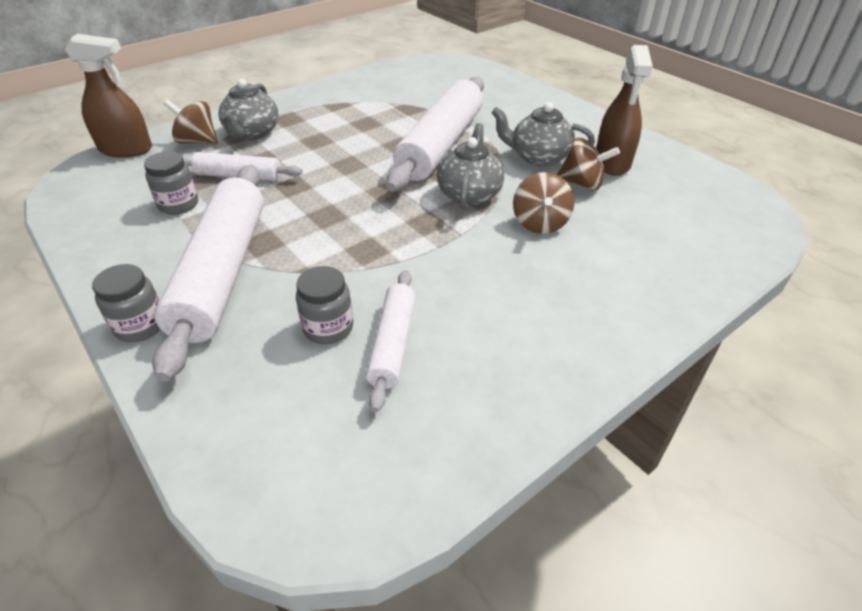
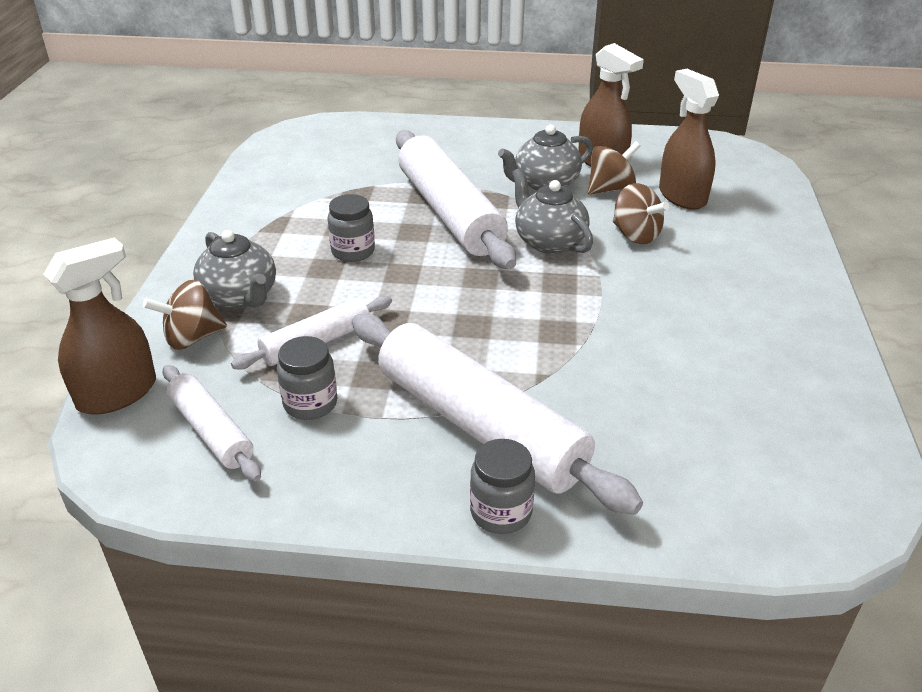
camera: 45 degrees left, 5 degrees down
(328, 328) = (640, 402): grey jar -> grey jar (353, 251)
(393, 343) = (699, 380): white rolling pin -> white rolling pin (211, 431)
(633, 217) = (682, 196): none -> brown spray bottle

